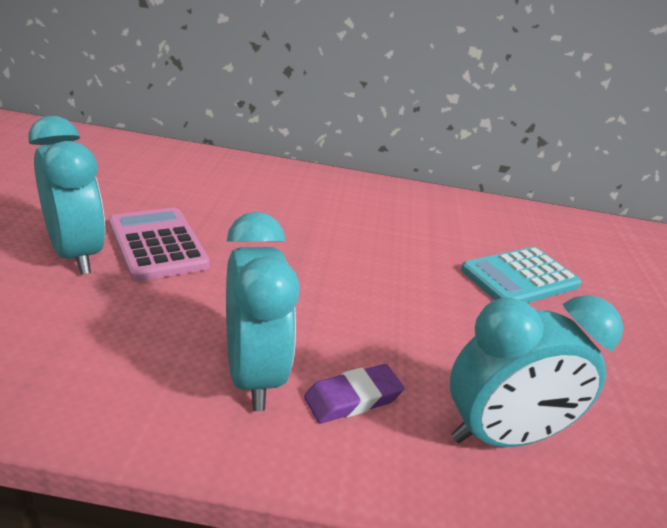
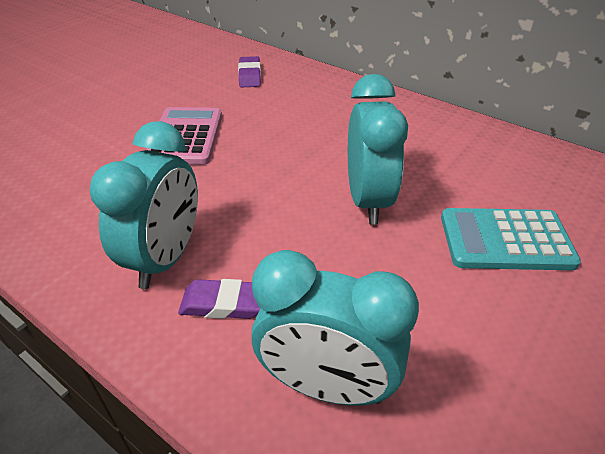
camera: 35 degrees right, 10 degrees up
(76, 254) = (126, 134): turquoise clock -> turquoise clock (368, 200)
(173, 170) = (249, 75): none -> purple eraser

